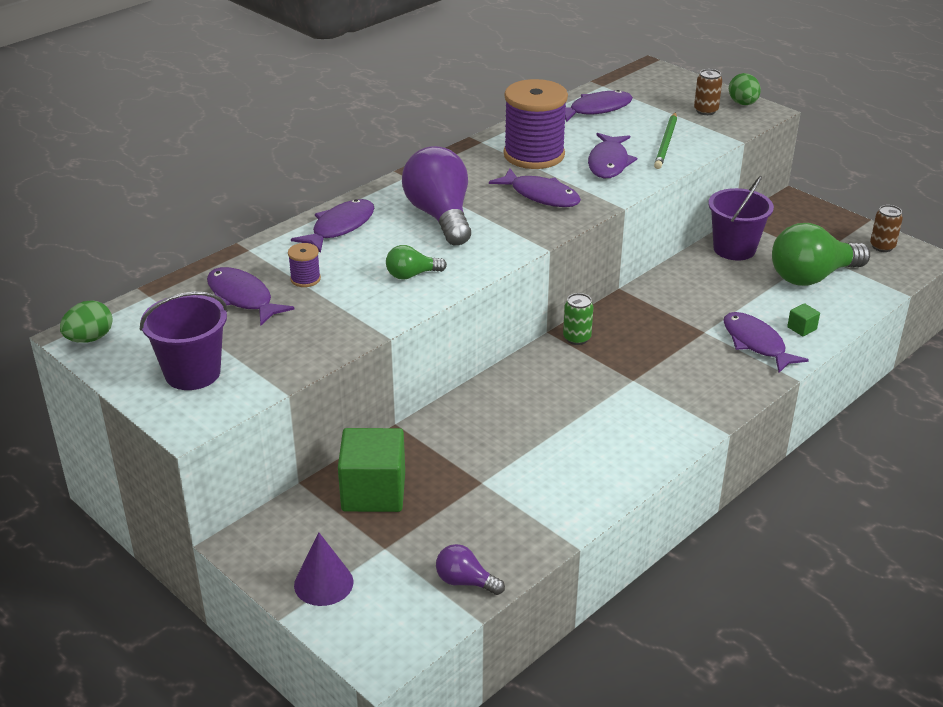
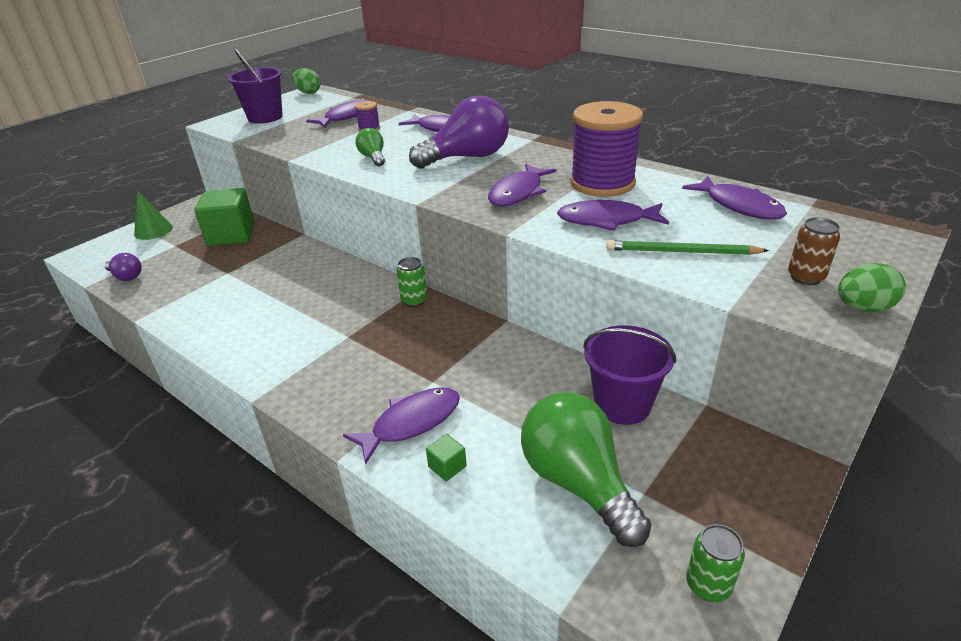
camera: 85 degrees right, 0 degrees up
(323, 583) = (153, 230): purple cone -> green cone
(465, 582) = (126, 276): purple light bulb -> purple light bulb turned 105 degrees clockwise
(882, 246) = (708, 585): brown can -> green can

